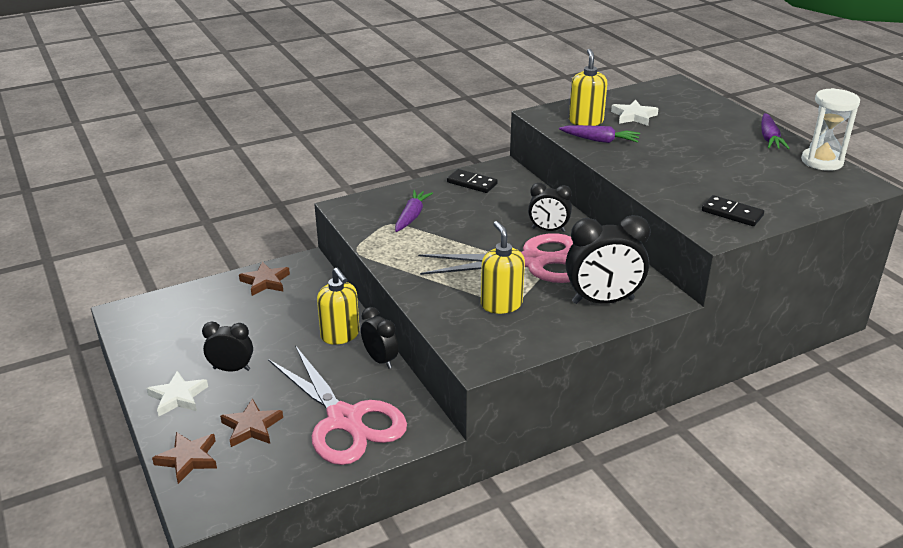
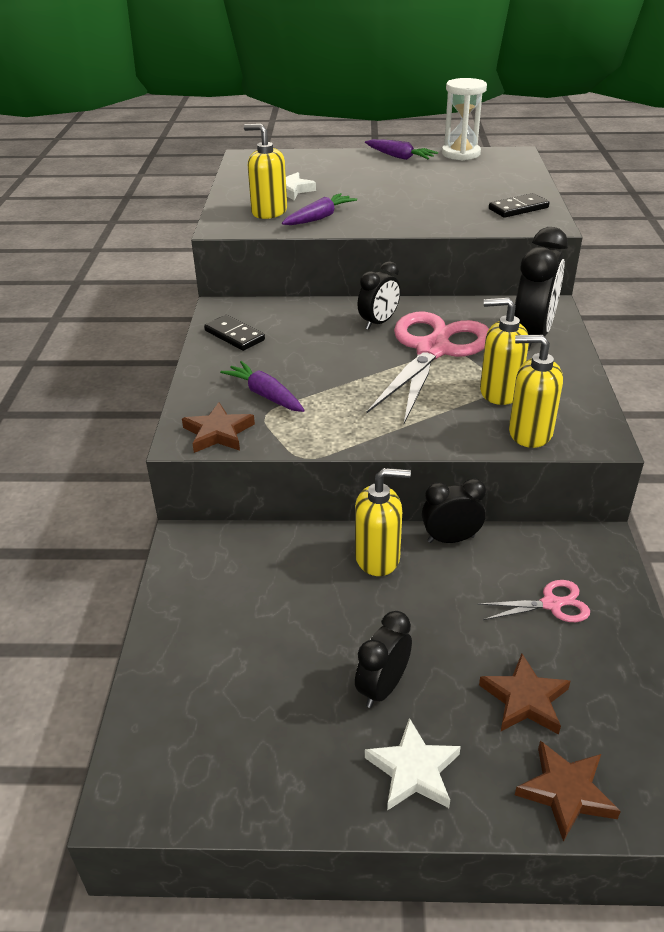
camera: 60 degrees left, 5 degrees up
(265, 282) = (196, 594): brown star -> brown star (218, 432)
(344, 420) = (551, 604): pink scissors -> pink scissors, size x0.44
(458, 329) = (529, 433): none -> yellow soap dispenser
(472, 183) = (234, 335): black domino -> black domino turned 75 degrees clockwise

